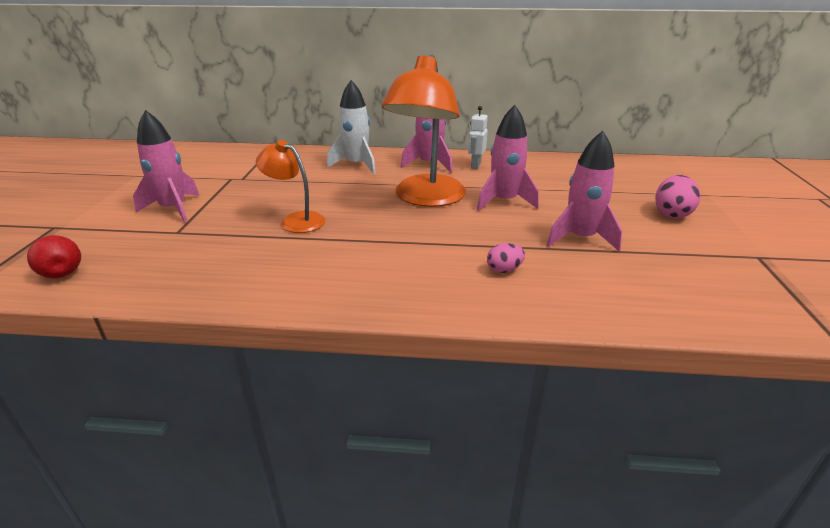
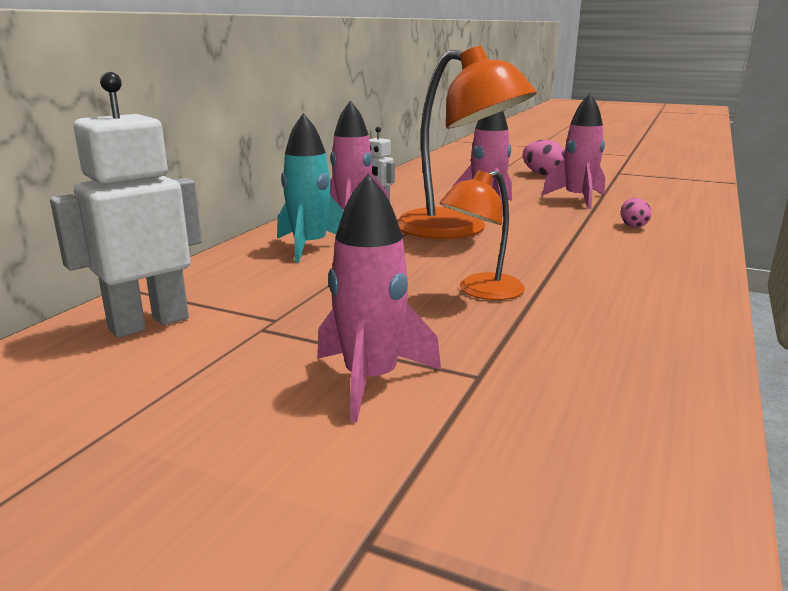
camera: 70 degrees left, 10 degrees down
(61, 271) = (616, 494): red pear -> none
(233, 158) = (148, 323): none -> white robot
(356, 165) = (310, 246): white rocket -> turquoise rocket

